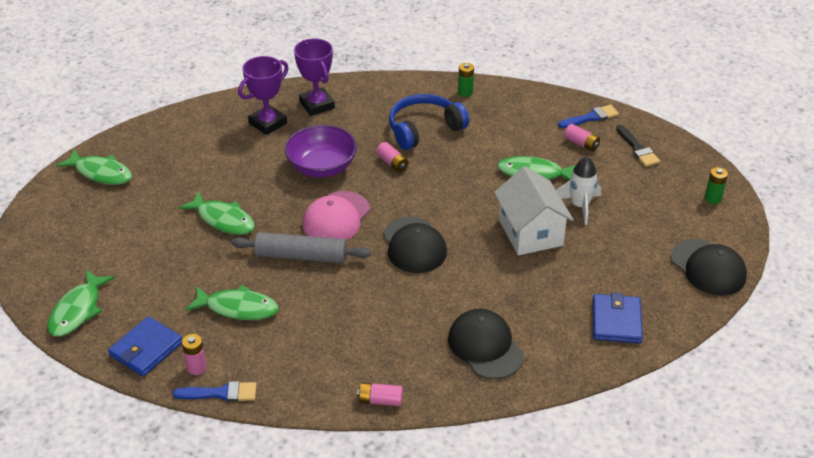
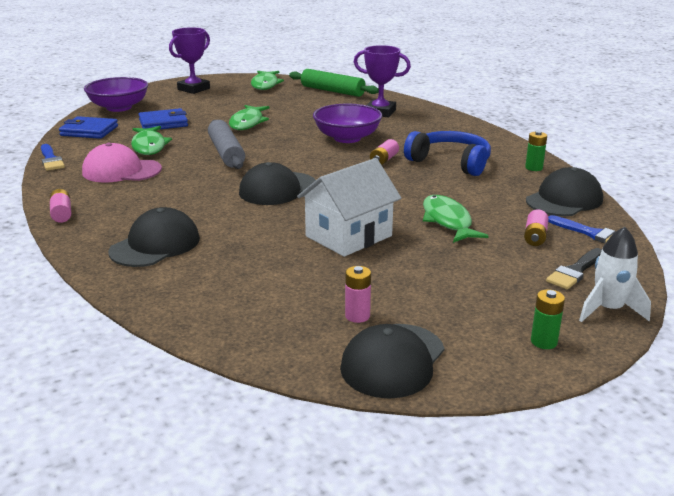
camera: 65 degrees right, 15 degrees down
(78, 310) = (119, 107): green fish -> purple bowl
(172, 132) = (332, 91): none -> green rolling pin
(196, 367) = (76, 147): pink battery -> pink battery (357, 316)
(317, 105) = (426, 121): purple trophy -> purple trophy (193, 89)
(336, 218) = (286, 155): pink cap -> pink cap (121, 171)
(532, 104) = (564, 200): none -> black cap
(580, 206) = (422, 254): white rocket -> white rocket (608, 310)
(616, 321) = (239, 310): blue wallet -> blue wallet (163, 123)

